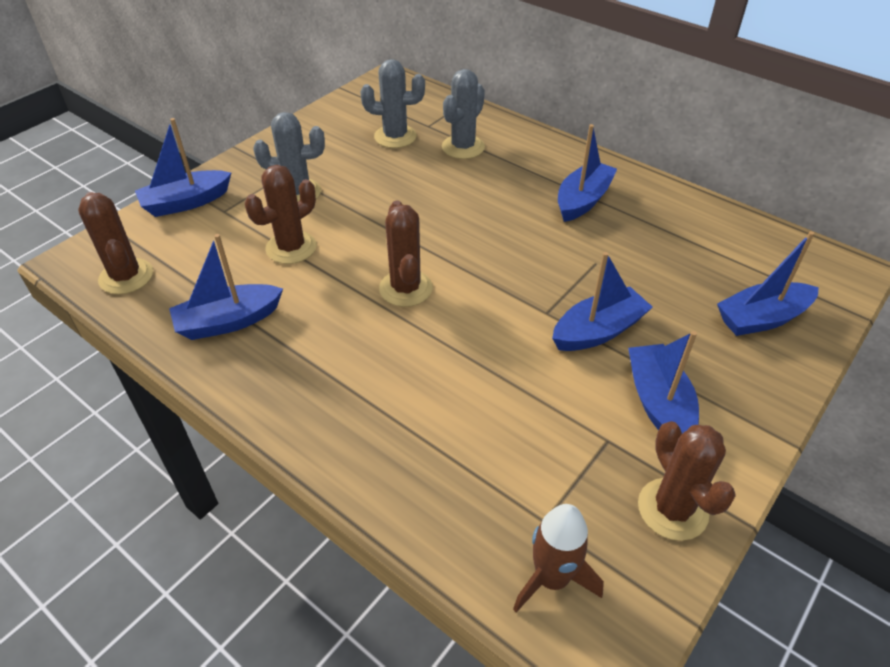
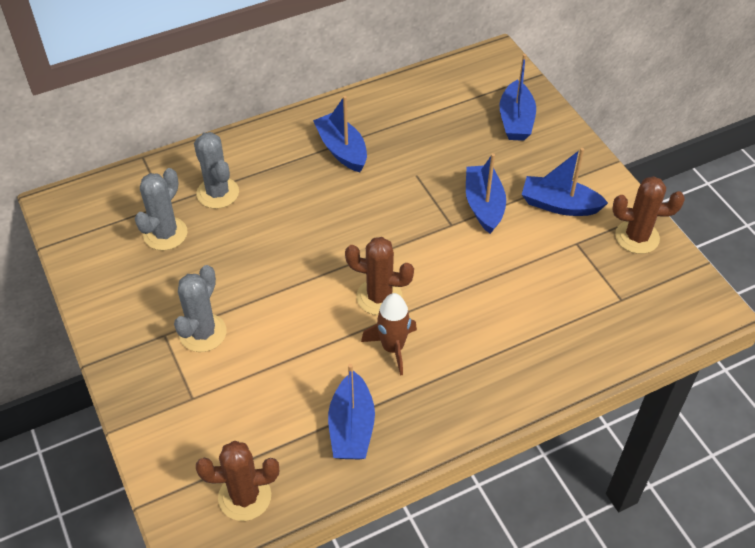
camera: 65 degrees left, 5 degrees up
(186, 202) = (157, 426): blue boat -> none
(291, 248) = (281, 359): brown cactus -> none
(551, 578) = (660, 312): brown rocket -> brown rocket (392, 348)

